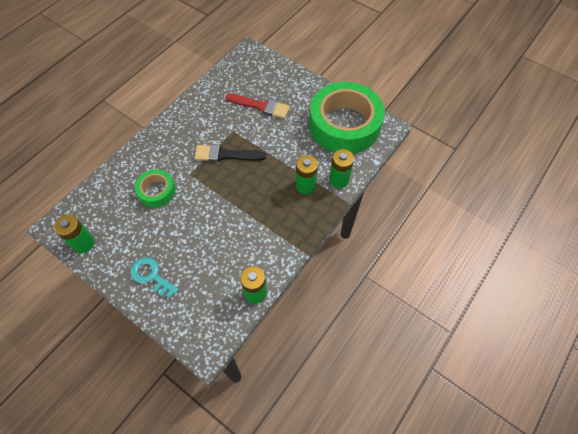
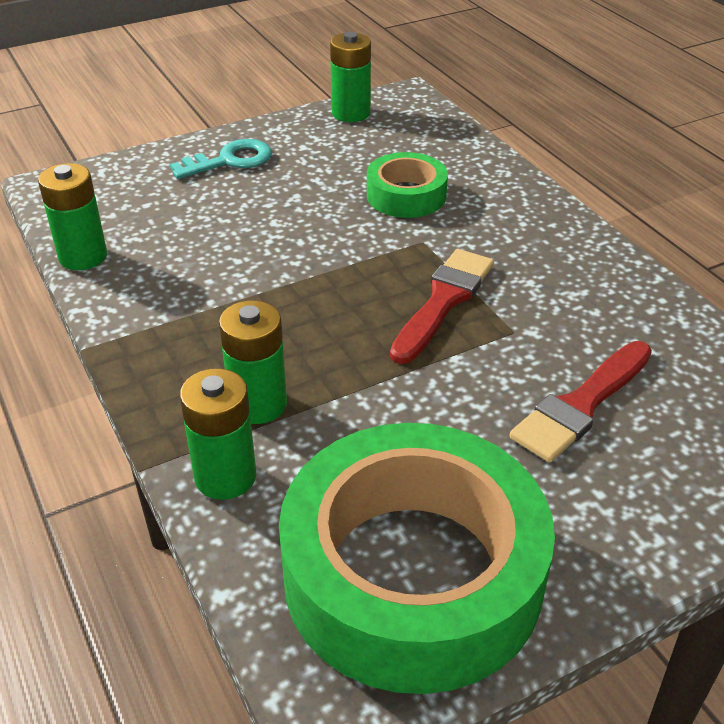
camera: 115 degrees right, 20 degrees down
(226, 155) = (443, 301): black brush -> red brush

